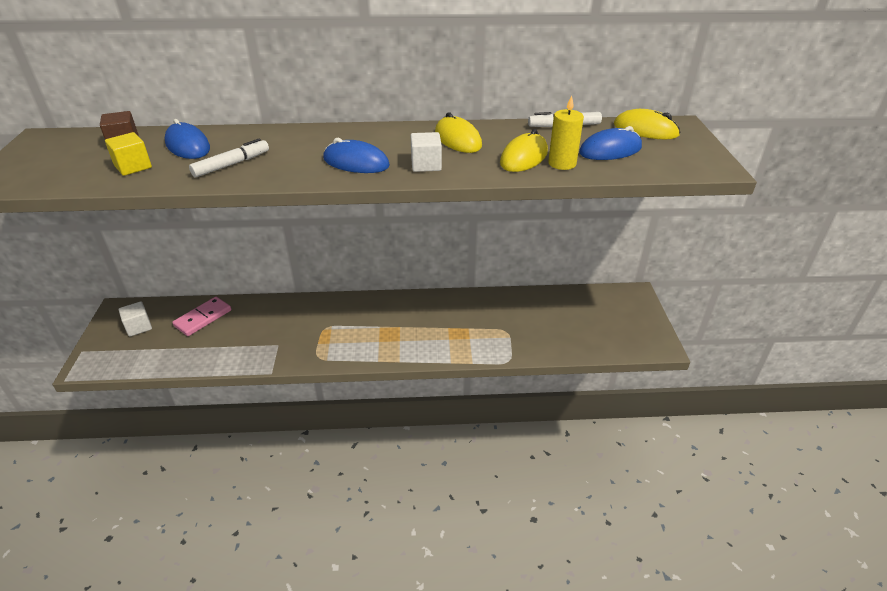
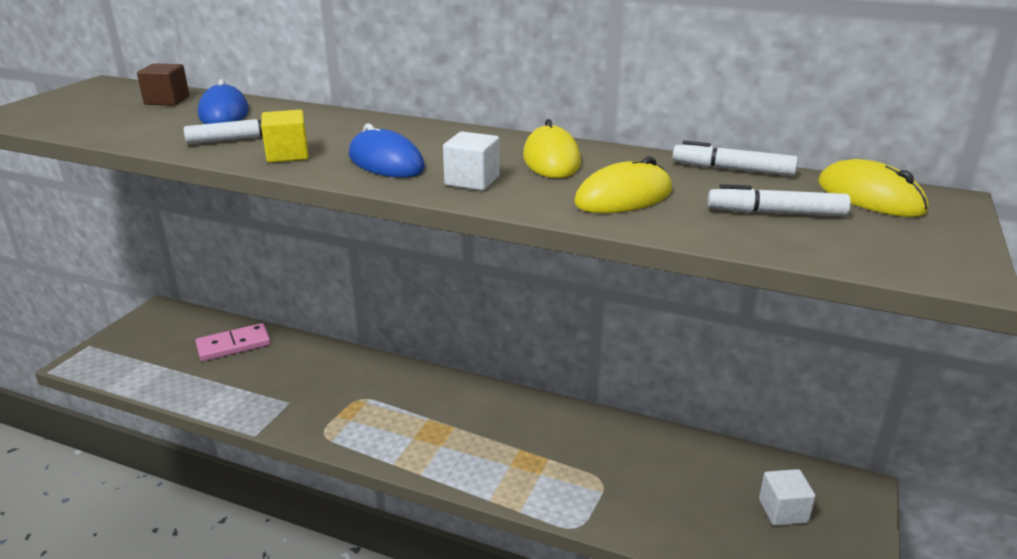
camera: 25 degrees right, 10 degrees down
(133, 167) = (144, 123): yellow cube -> yellow cube (287, 155)
(139, 327) = (162, 335): white cube -> white cube (783, 511)
(562, 163) = (675, 216): yellow candle -> none
(610, 150) = (777, 213): blue mouse -> white marker

